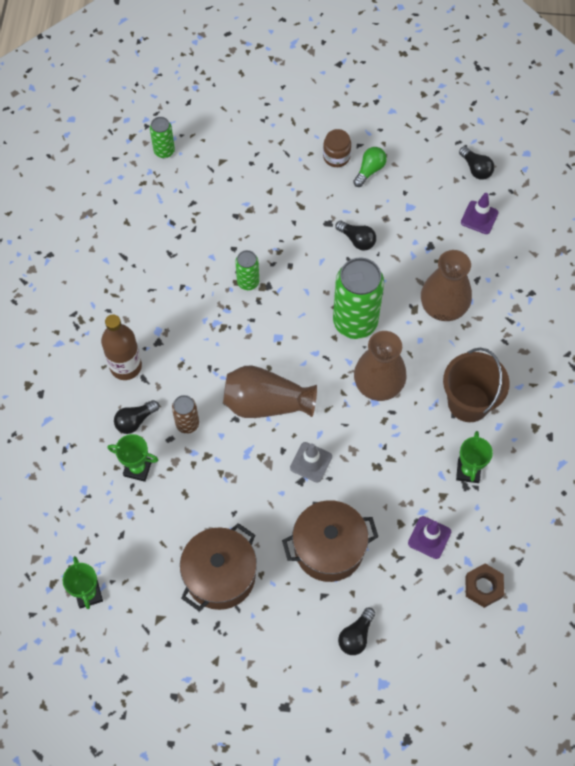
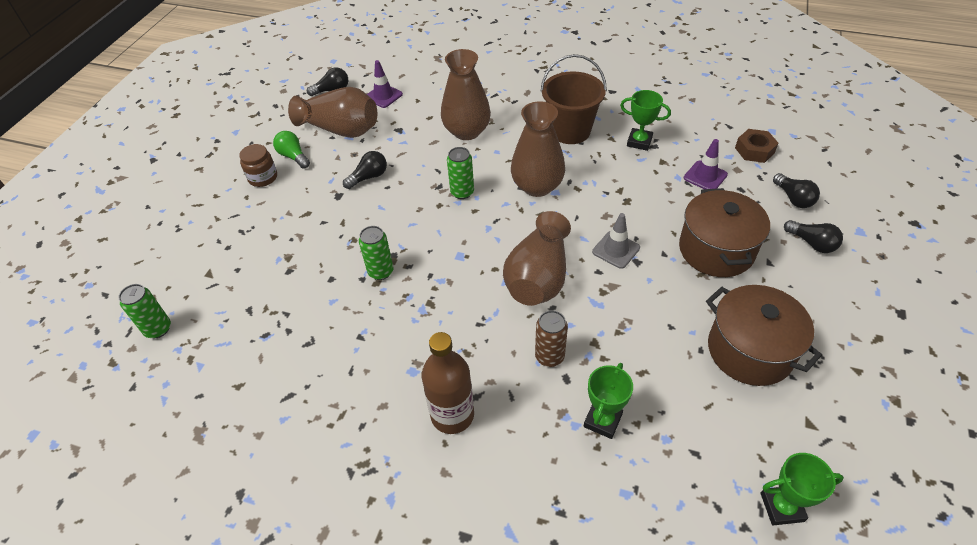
camera: 75 degrees left, 15 degrees down
(135, 421) = (534, 414): black light bulb -> black light bulb (793, 198)
(355, 322) = (462, 192): green can -> green can, size x0.50
(417, 196) = (341, 129): none -> brown vase

